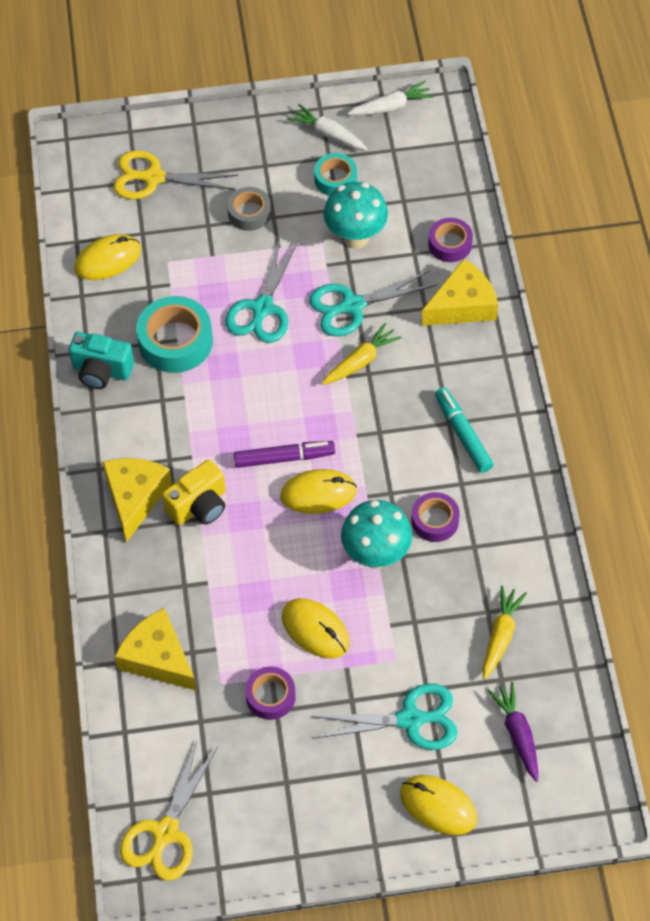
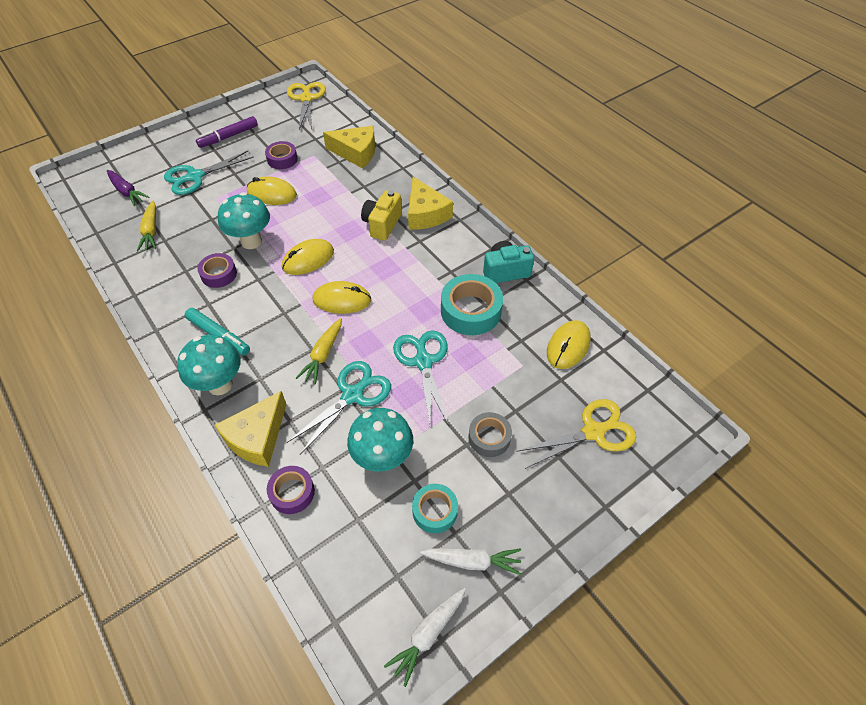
camera: 150 degrees right, 5 degrees down
(284, 458) = (343, 270): purple marker -> purple marker (228, 137)
(438, 806) = (165, 150): yellow mouse -> yellow mouse (342, 300)
(480, 375) = (220, 384): none -> turquoise mushroom

